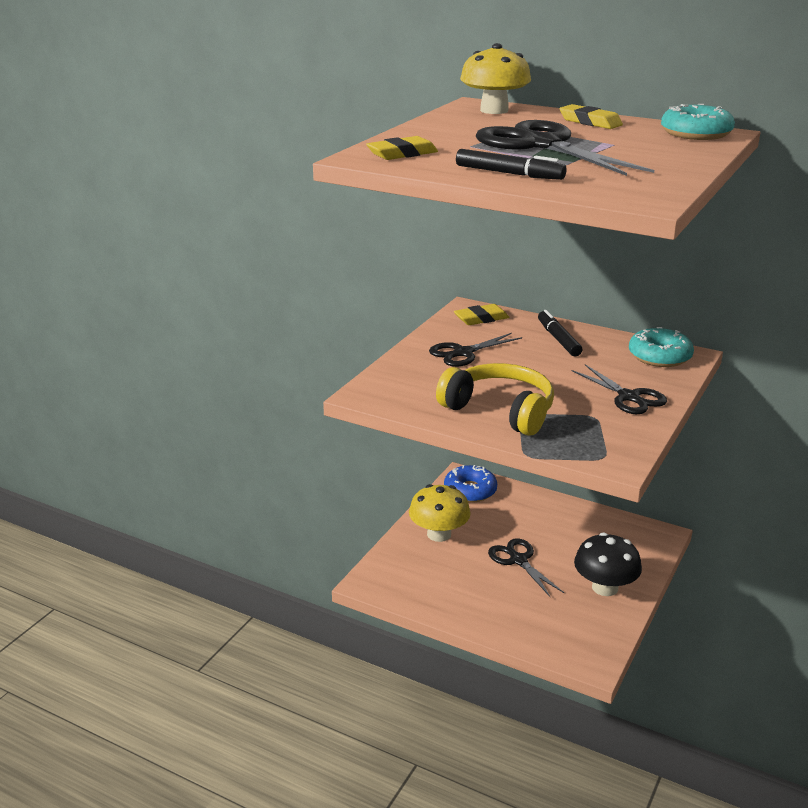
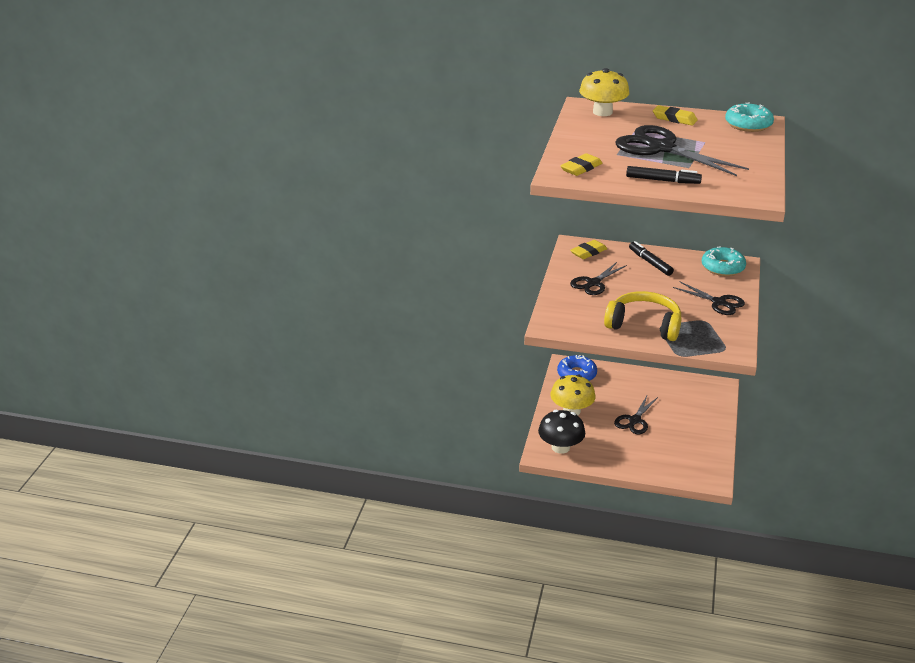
camera: 15 degrees left, 5 degrees up
(518, 560) = (634, 420): black scissors -> black scissors turned 105 degrees counterclockwise
(605, 587) = (699, 429): black mushroom -> black mushroom (560, 447)

